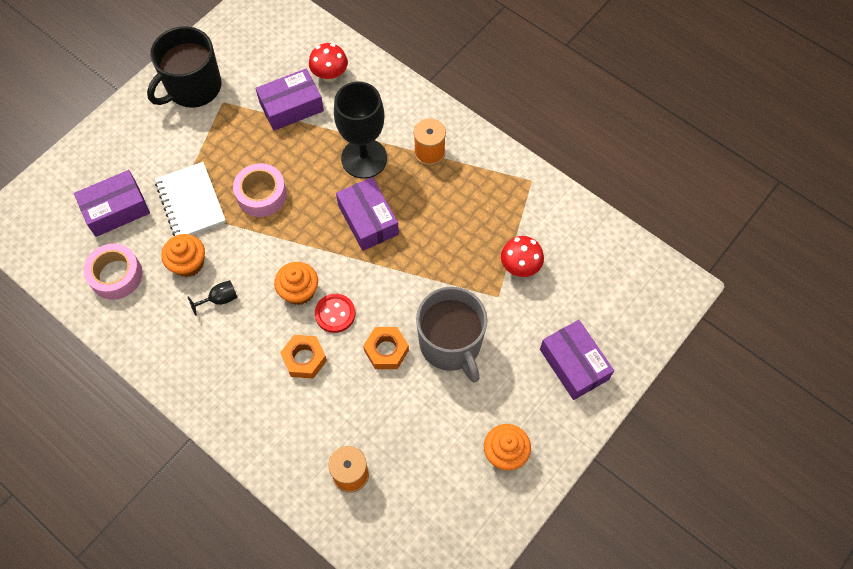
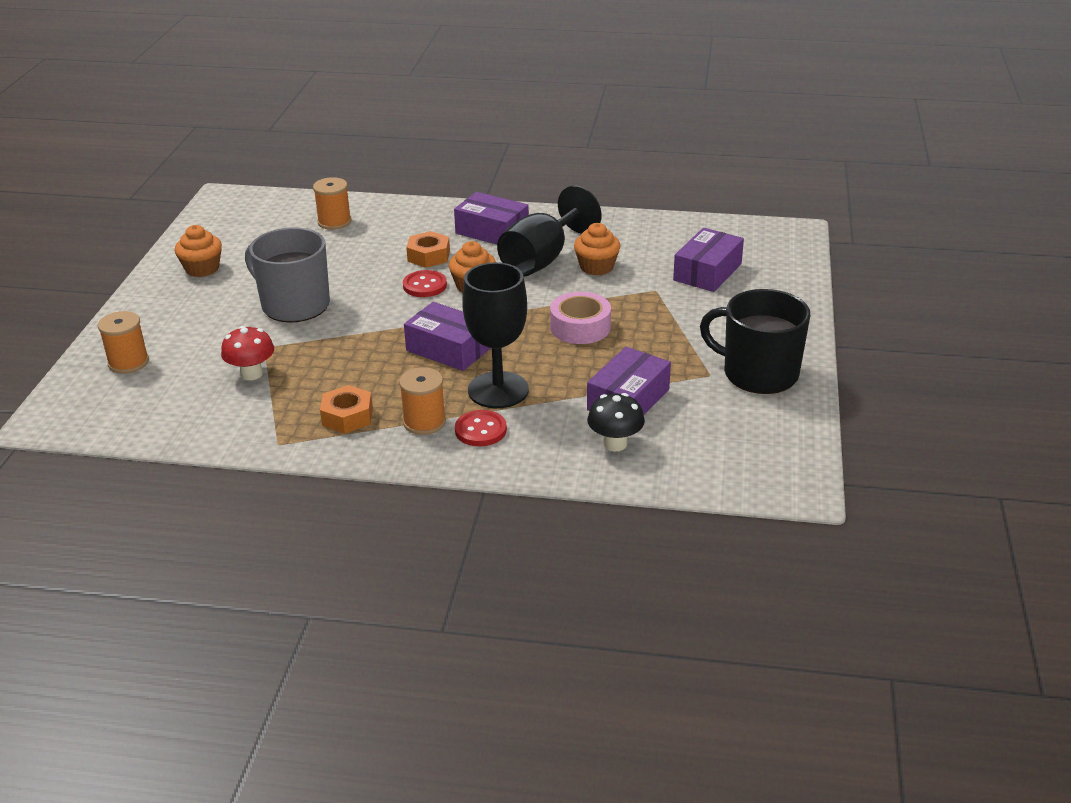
camera: 150 degrees right, 30 degrees down
(116, 275) = (651, 241): pink tape -> none
(191, 202) = (644, 299): white notebook -> none
(193, 87) = (758, 373): black mug -> black mug turned 75 degrees counterclockwise
(219, 299) = (542, 259): black goblet -> black goblet, size x2.40
(330, 75) = (615, 444): red mushroom -> black mushroom
(386, 350) = (356, 282): orange nut -> orange nut (347, 416)
(399, 127) = (480, 430): none -> red button
(574, 364) = (157, 332): purple box -> purple box (492, 231)
(607, 332) = (128, 362): none -> orange spool

